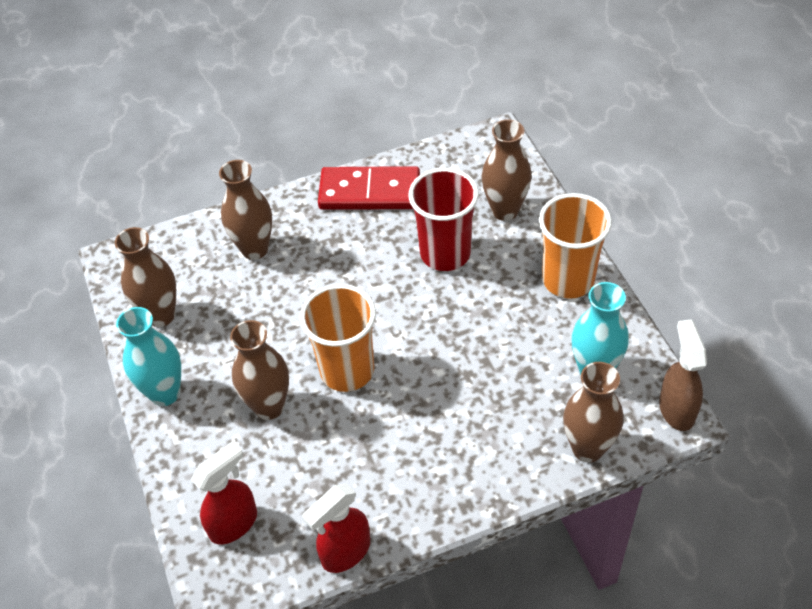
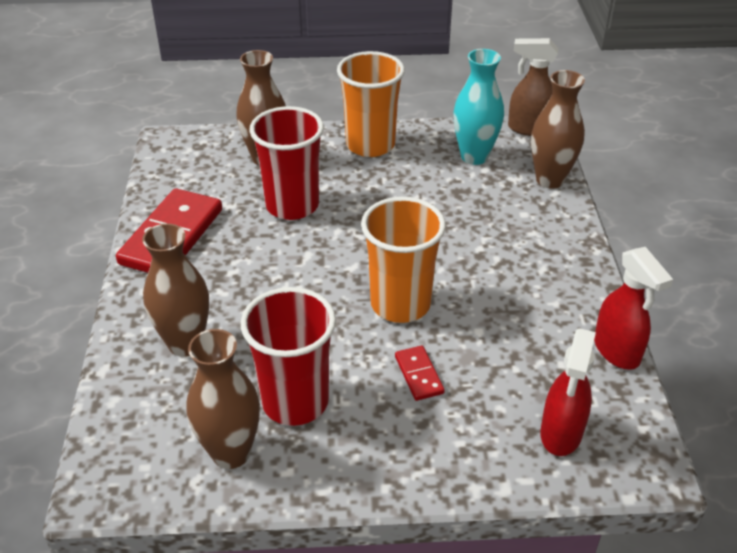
camera: 75 degrees left, 10 degrees down
(165, 393) = (356, 469): turquoise vase -> none
(217, 335) = (295, 401): none -> red cup
(234, 523) = (561, 434): red spray bottle -> red spray bottle turned 135 degrees counterclockwise
(269, 406) = (419, 375): brown vase -> red domino

